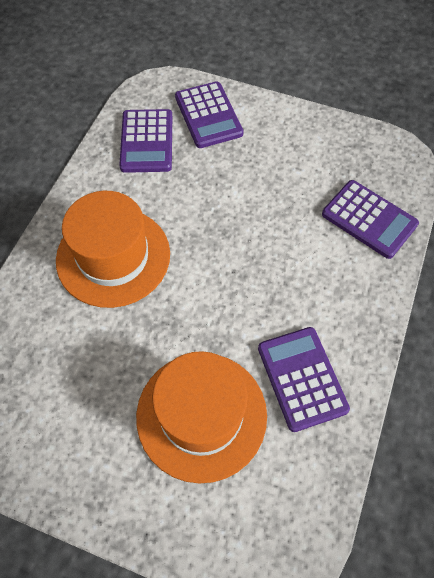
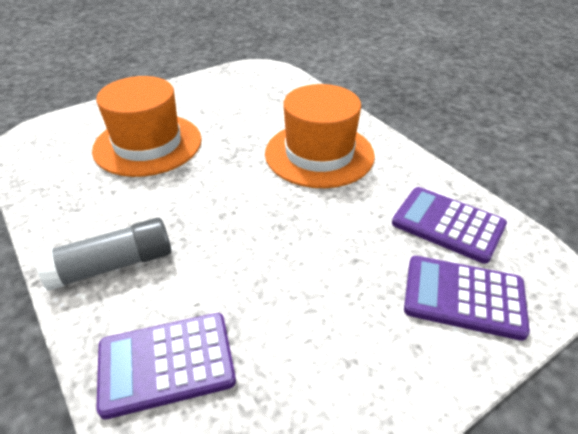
camera: 125 degrees right, 20 degrees down
(302, 378) = (99, 201): purple calculator -> none
(343, 305) = (112, 265): none -> grey glue stick

